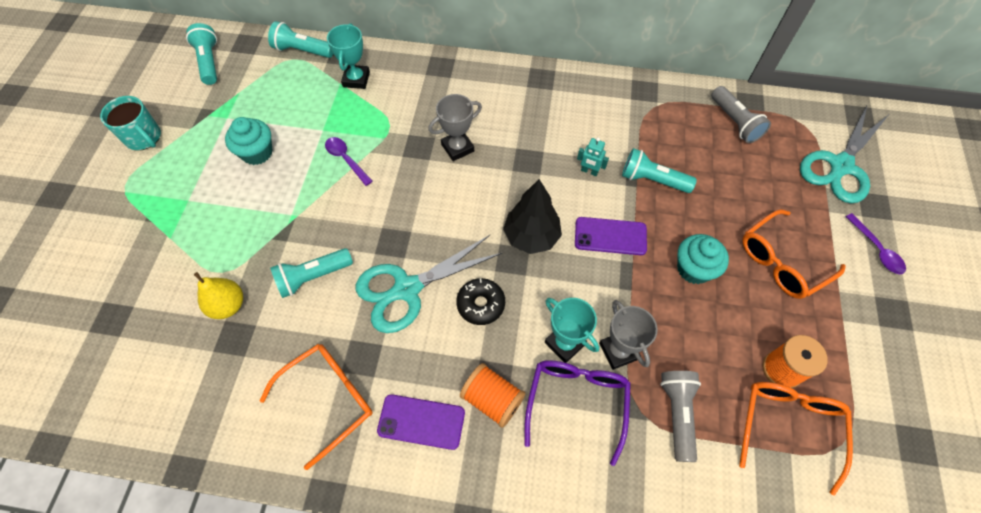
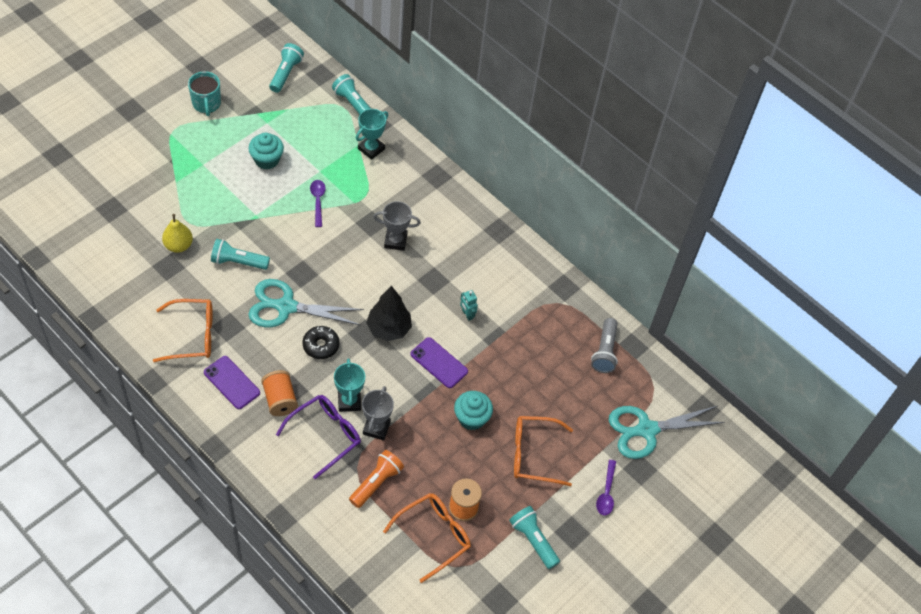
camera: 30 degrees right, 5 degrees down
(652, 180) = (503, 349): turquoise flashlight -> turquoise flashlight (533, 540)
(677, 414) = (376, 483): grey flashlight -> orange flashlight

